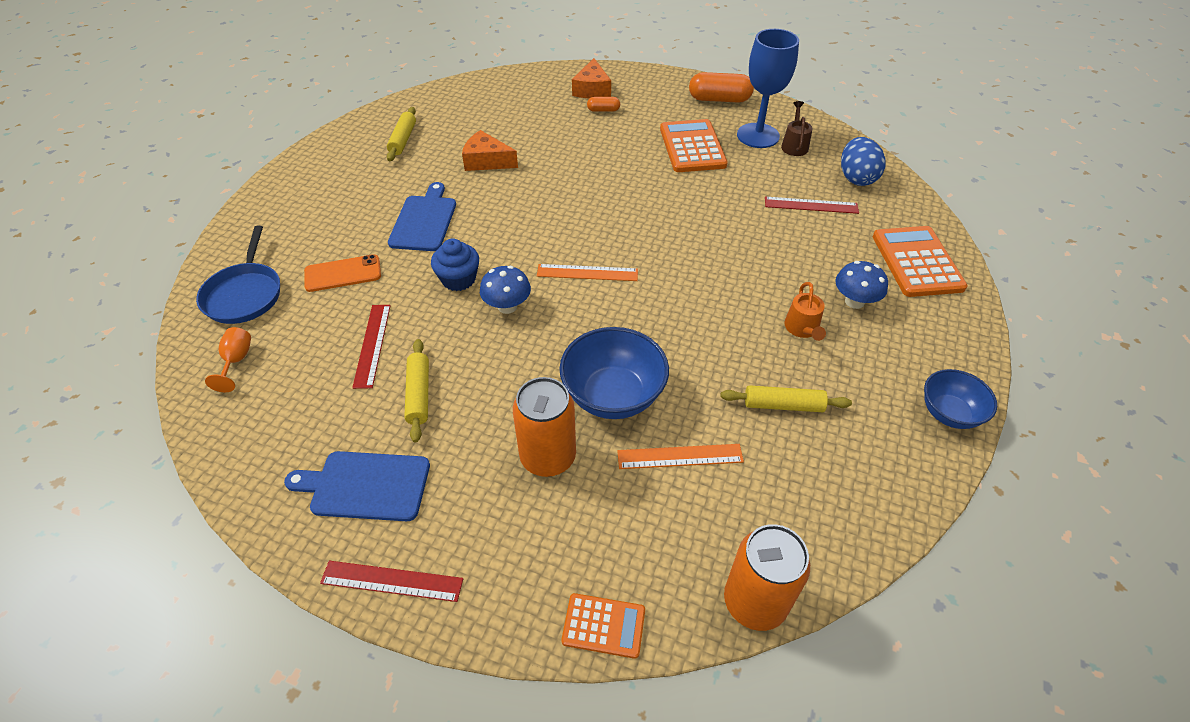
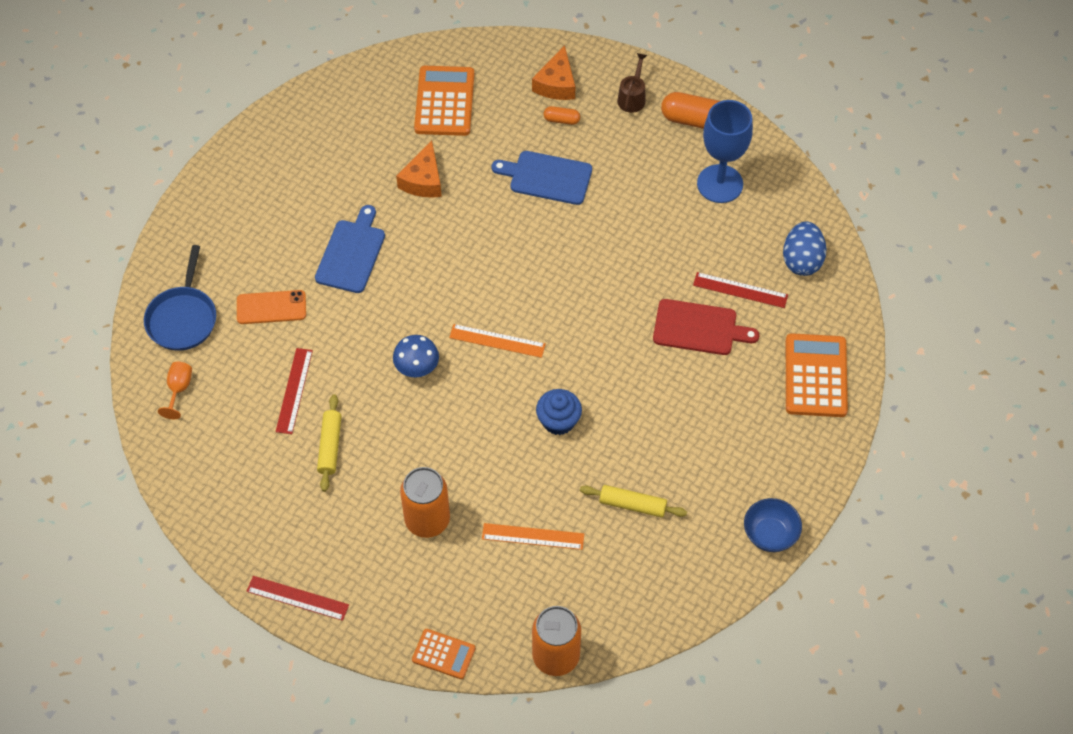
camera: 10 degrees right, 10 degrees up
(366, 486) = (282, 521): blue cutting board -> blue cutting board (547, 177)
(403, 140) = (339, 136): yellow rolling pin -> none
(458, 279) = (377, 330): blue cupcake -> blue cupcake (558, 421)
(486, 161) = (423, 180): orange cheese -> orange cheese turned 105 degrees counterclockwise
(613, 395) = (492, 473): blue bowl -> none
(692, 147) = (643, 191): orange calculator -> orange calculator (444, 101)
(785, 238) = (699, 328): none -> red cutting board
(794, 145) = (754, 204): brown watering can -> brown watering can (632, 97)
(802, 329) = (677, 433): orange watering can -> none
(854, 301) = (736, 411): blue mushroom -> none

